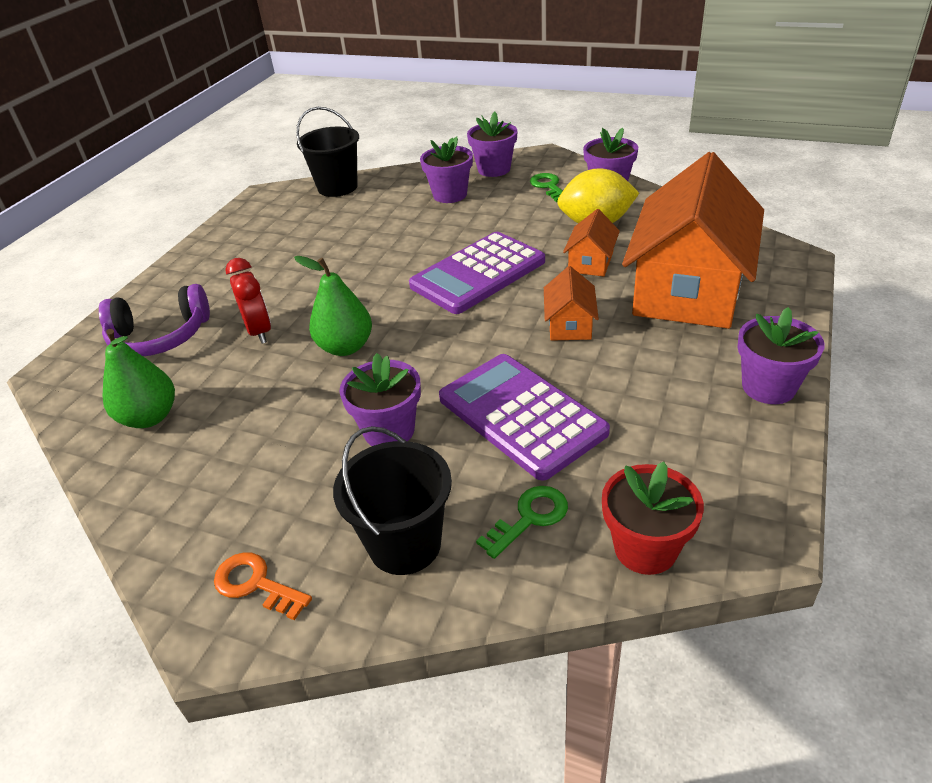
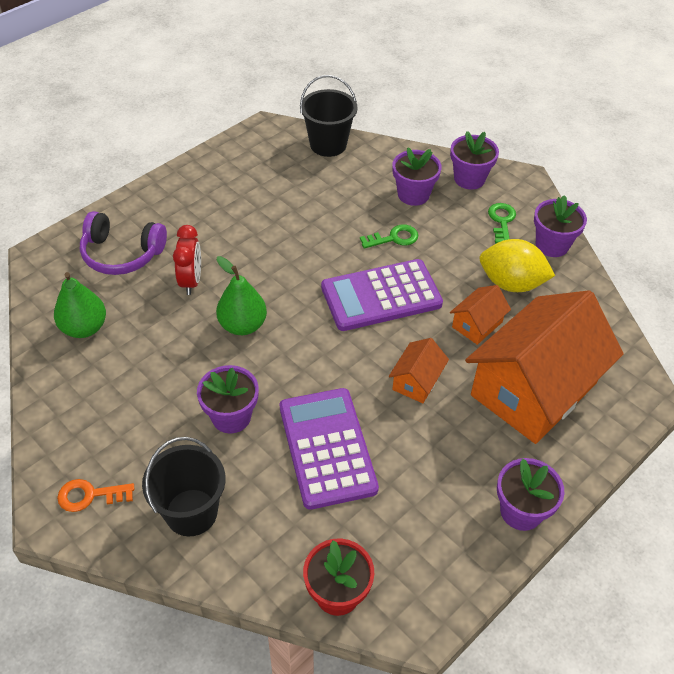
camera: 20 degrees right, 10 degrees up
(256, 584) = (90, 495): orange key -> orange key turned 60 degrees counterclockwise
(529, 518) = (279, 533): green key -> green key (394, 238)

